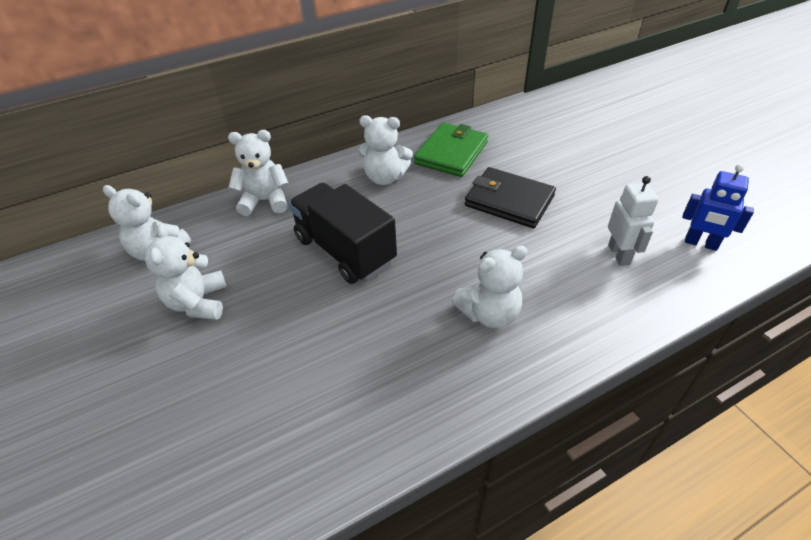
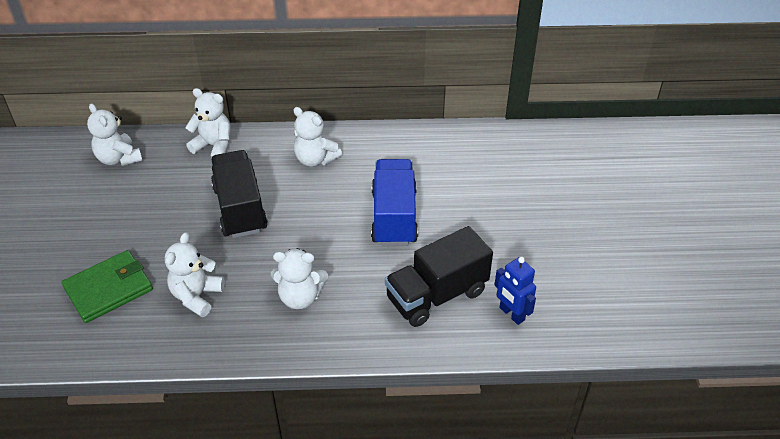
camera: 25 degrees right, 0 degrees up
(198, 303) = (120, 208): white teddy bear -> white teddy bear (197, 296)
(451, 153) = (386, 156): green wallet -> green wallet (109, 289)
(509, 200) = (394, 217): black wallet -> blue truck
(619, 254) = (437, 295): white robot -> black truck

